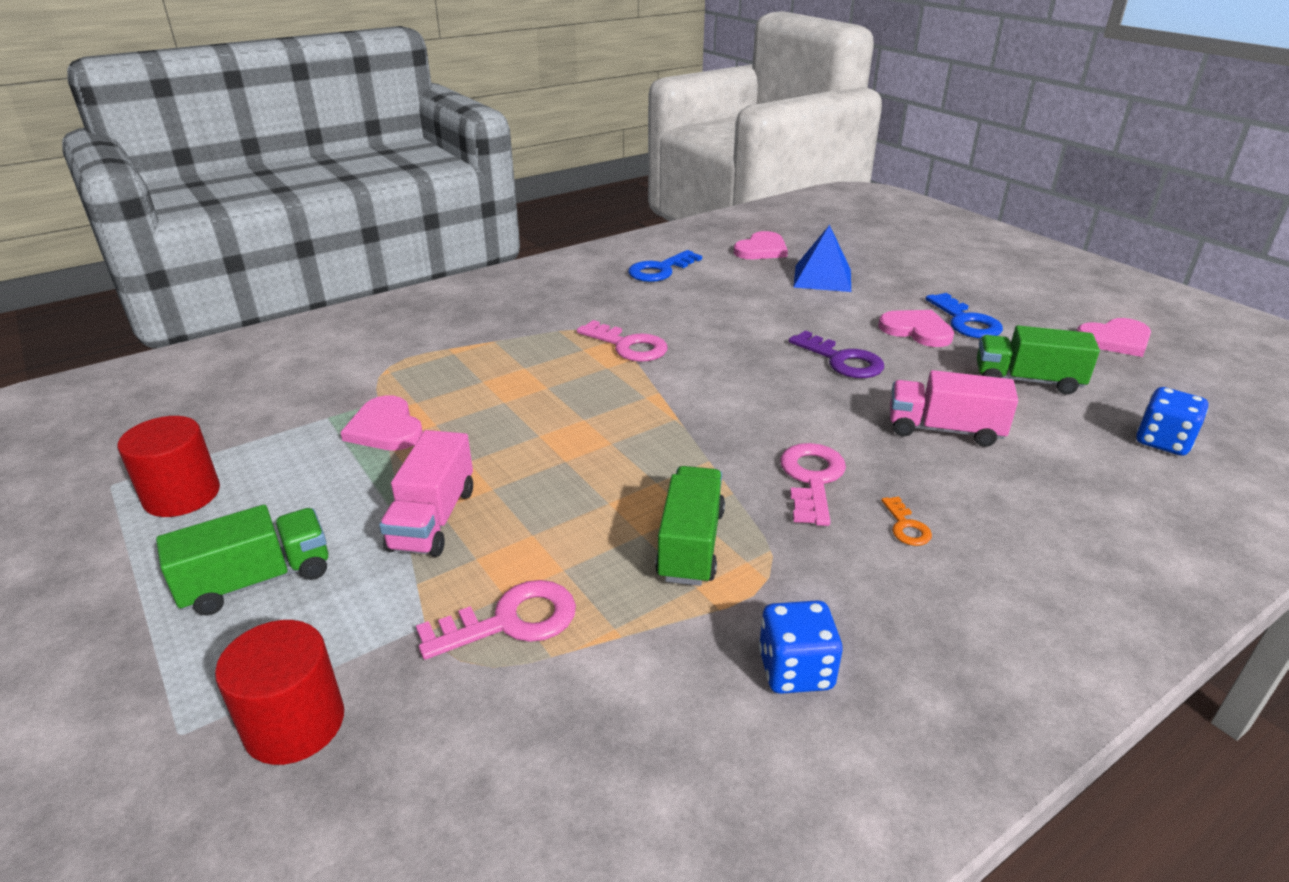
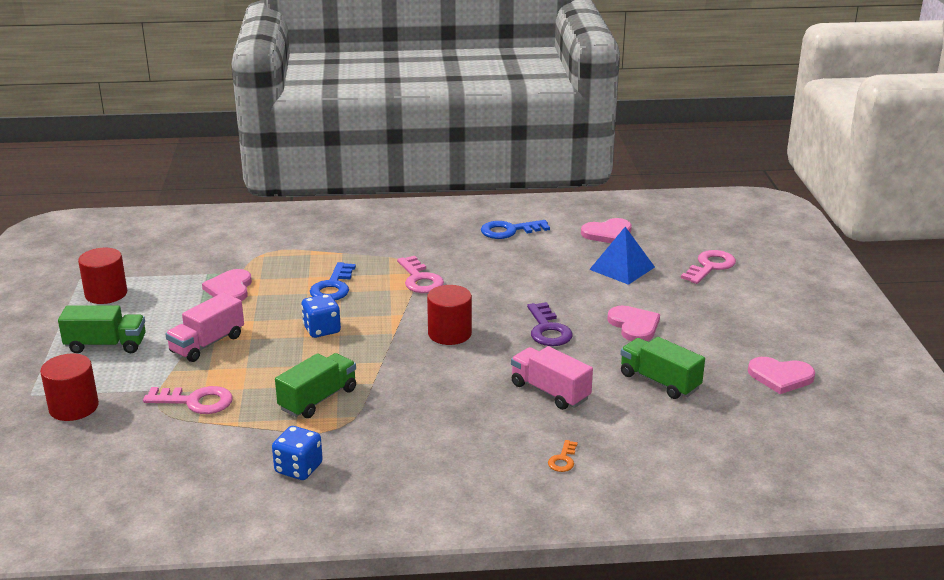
camera: 30 degrees right, 5 degrees down
(744, 398) = (449, 334): none -> red cylinder
(811, 479) = (427, 391): pink key -> pink key (710, 266)
(906, 526) = (445, 432): orange key -> orange key (563, 460)
(966, 321) = (682, 330): blue key -> blue key (333, 287)
(1162, 441) = (690, 446): blue dice -> blue dice (322, 330)

